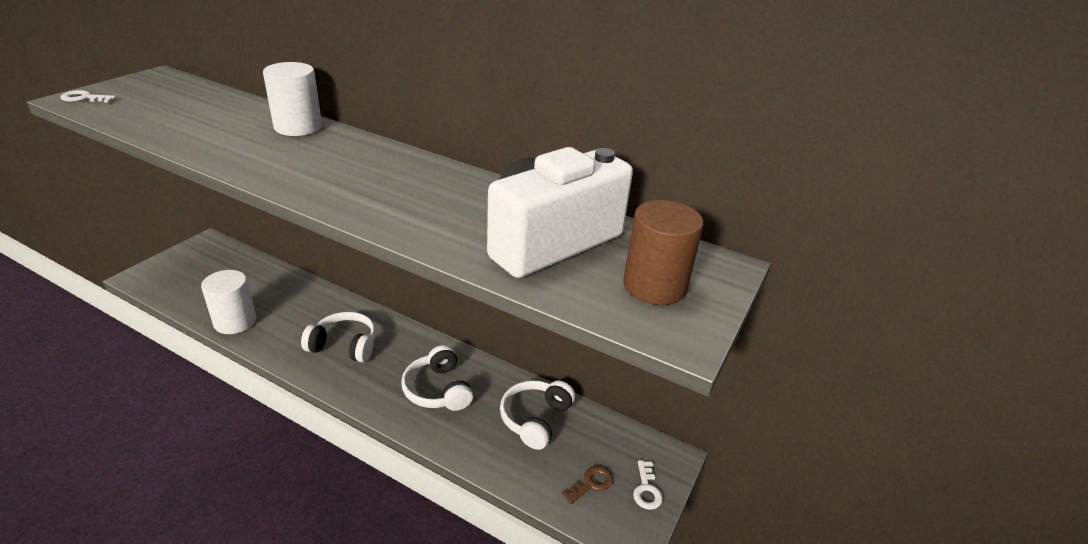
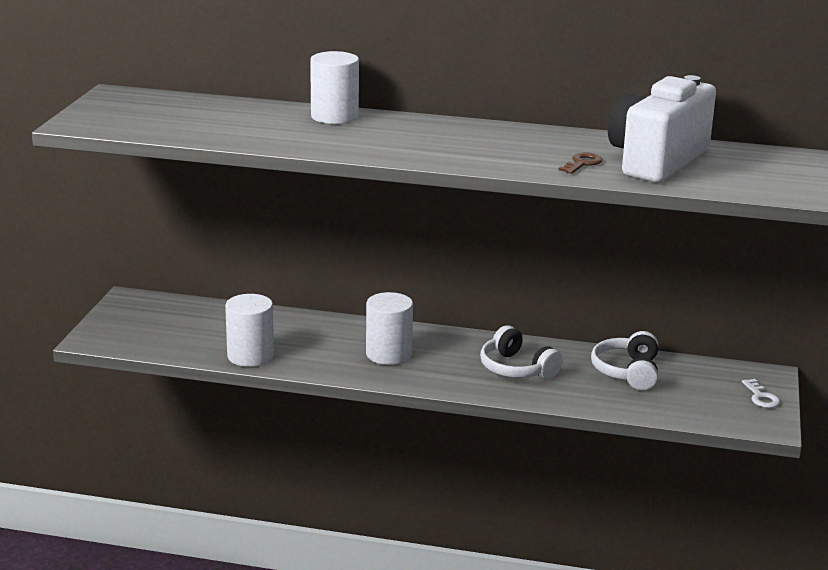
camera: 15 degrees left, 10 degrees down
(84, 98) = (85, 122): white key -> none
(344, 345) = (388, 354): white headphones -> white cylinder
(591, 483) = (711, 402): brown key -> brown key (582, 163)
(654, 286) = (760, 174): brown cylinder -> none

